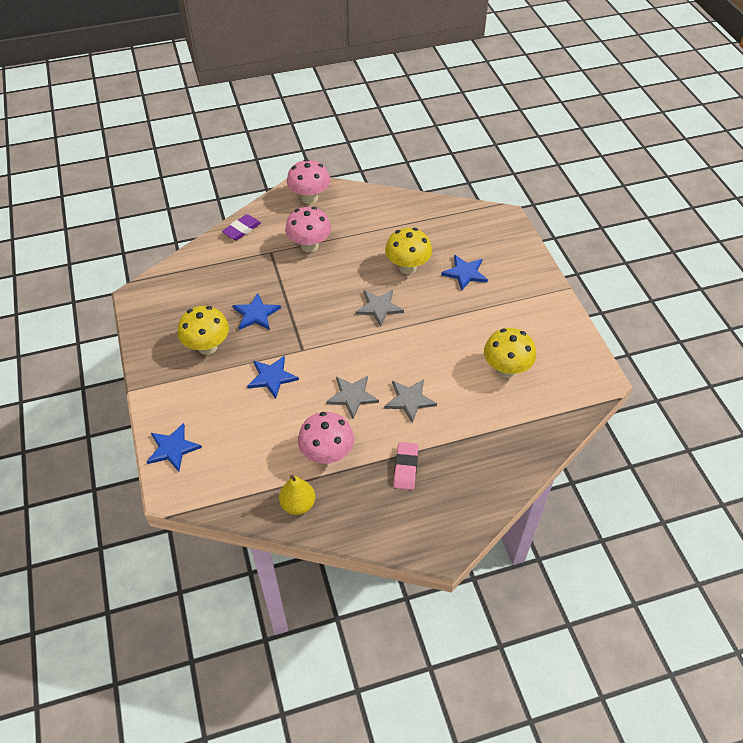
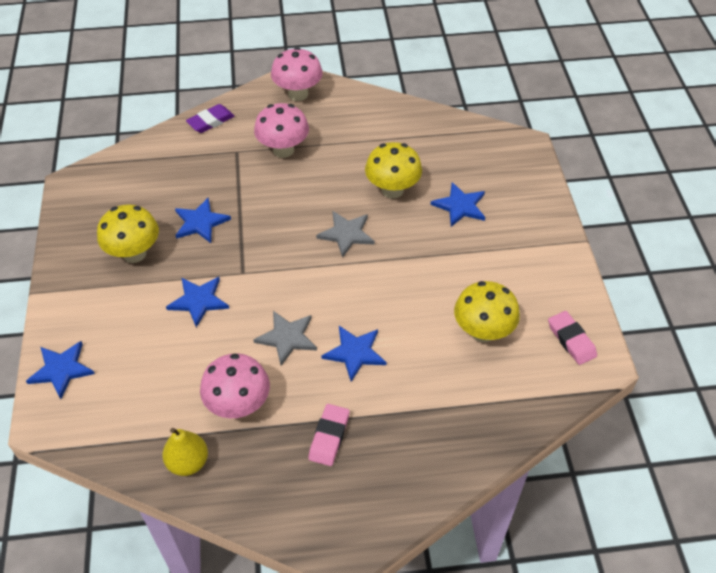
camera: 10 degrees right, 0 degrees up
(409, 400) = (355, 353): grey star -> blue star
(575, 366) = (571, 340): none -> pink eraser

